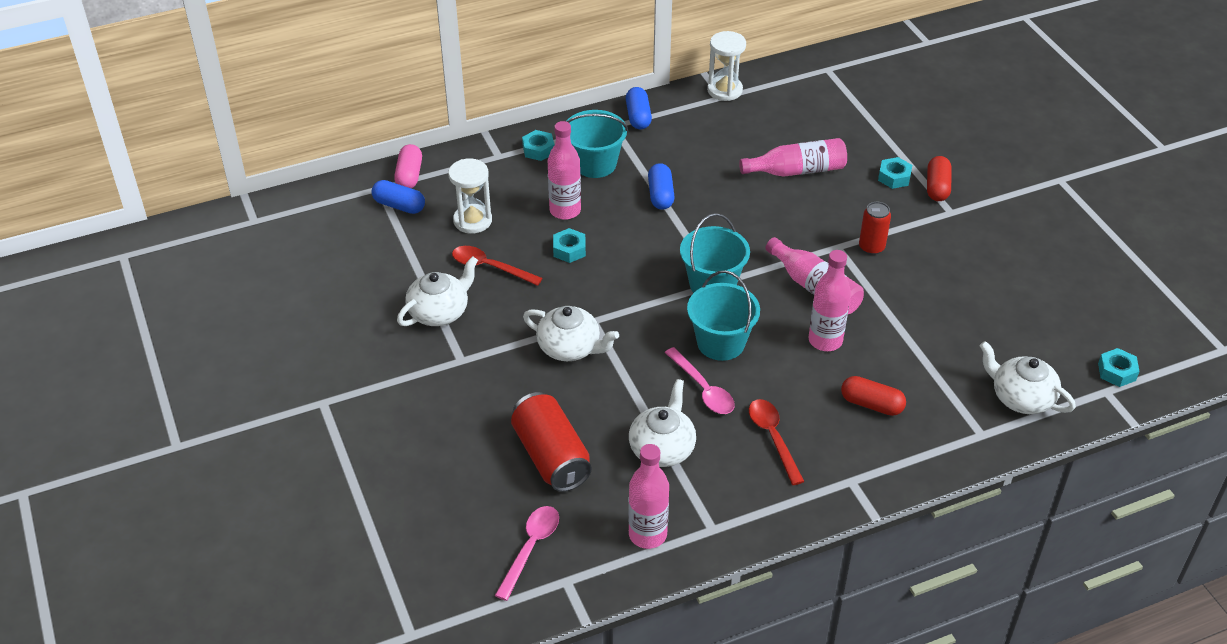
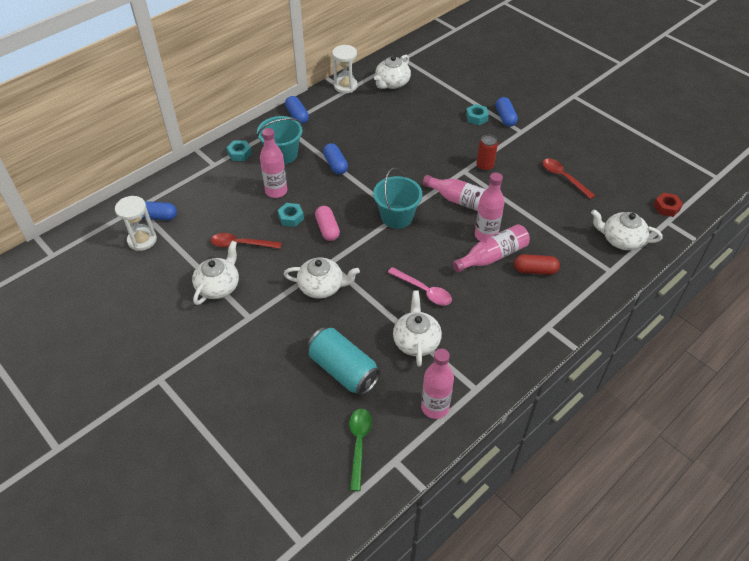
camera: 20 degrees left, 5 degrees up
(409, 175) = (156, 193): pink capsule -> pink capsule (327, 229)
(472, 221) = (214, 214): white hourglass -> white hourglass (142, 240)
(530, 548) = (359, 444): pink spoon -> green spoon
(551, 456) = (343, 370): red can -> turquoise can
(721, 343) = (420, 255): turquoise bucket -> none
(773, 438) = (485, 312): red spoon -> red spoon (563, 178)
(793, 101) = (392, 83): none -> white teapot
(797, 170) = (415, 127): pink bottle -> pink bottle (492, 256)
(937, 187) = (505, 118): red capsule -> blue capsule
(1116, 372) = (666, 207): turquoise nut -> red nut

